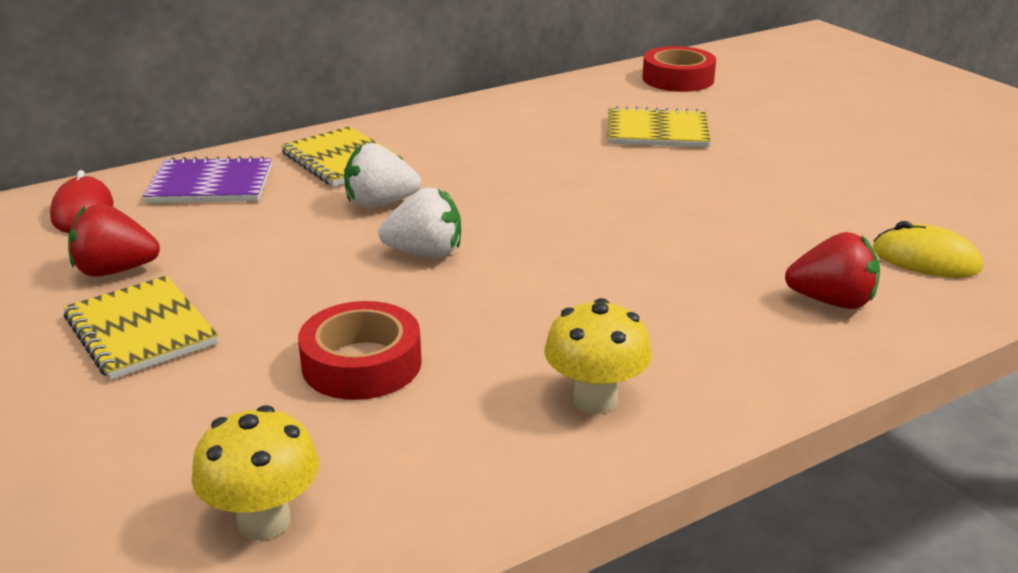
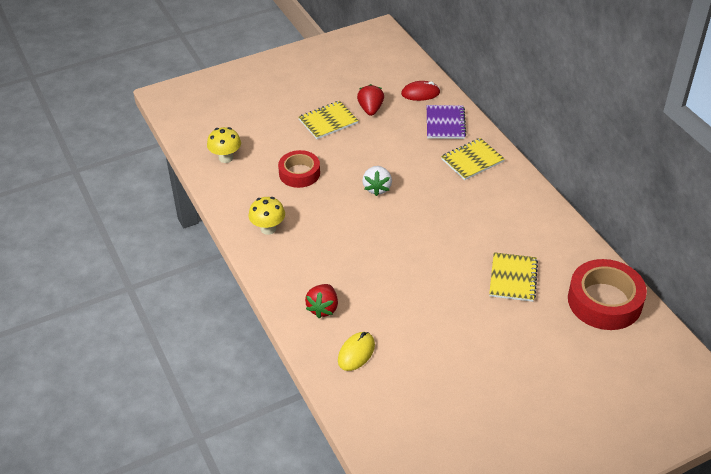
camera: 95 degrees right, 15 degrees up
(380, 204) = (424, 174): white strawberry -> none
(678, 79) = (604, 301): red tape -> red tape, size x1.56

